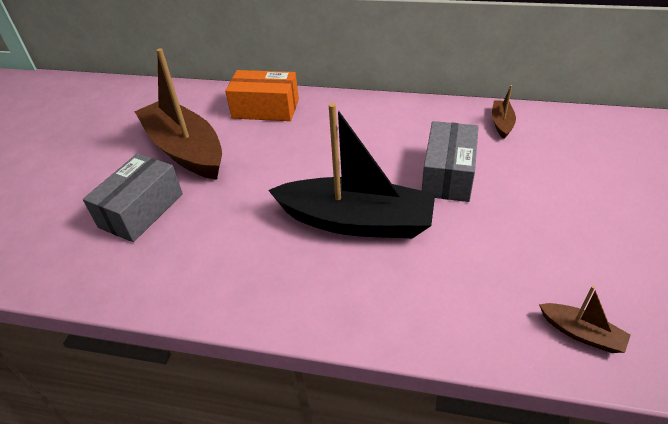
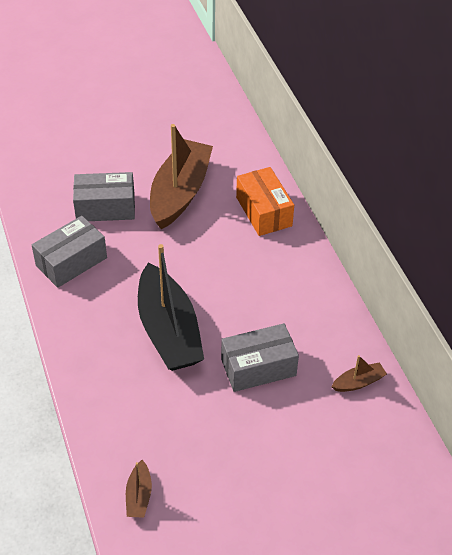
camera: 55 degrees right, 5 degrees up
(186, 269) = (71, 261): none -> grey box

